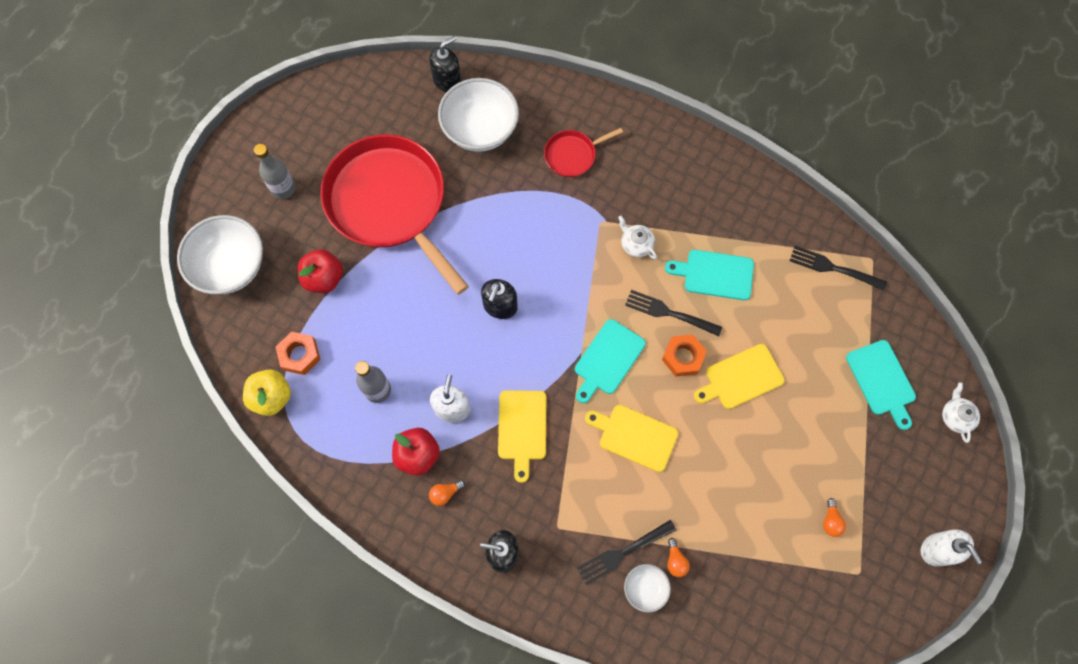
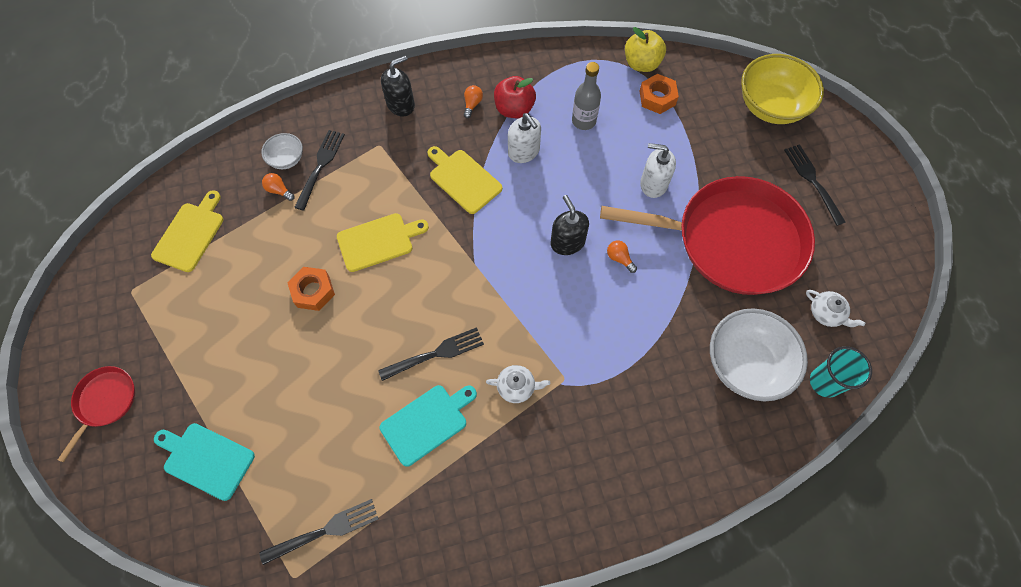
camera: 135 degrees right, 5 degrees down
(231, 266) = (770, 106): white bowl -> yellow bowl
(283, 189) = (813, 181): grey bottle -> black fork
(324, 278) = (705, 152): red apple -> none
(447, 80) = (825, 382): black soap dispenser -> turquoise cup
(572, 155) = (650, 417): red pan -> red pan (105, 402)
(608, 359) = (449, 276): turquoise cutting board -> none
(683, 357) = (393, 329): orange nut -> orange nut (313, 291)
(741, 378) = (332, 354): yellow cutting board -> yellow cutting board (190, 234)
(830, 521) = (178, 308): orange light bulb -> orange light bulb (619, 258)
(937, 550) = (74, 358): white soap dispenser -> white soap dispenser (653, 184)
(955, 416) = (116, 486): white teapot -> white teapot (826, 313)

